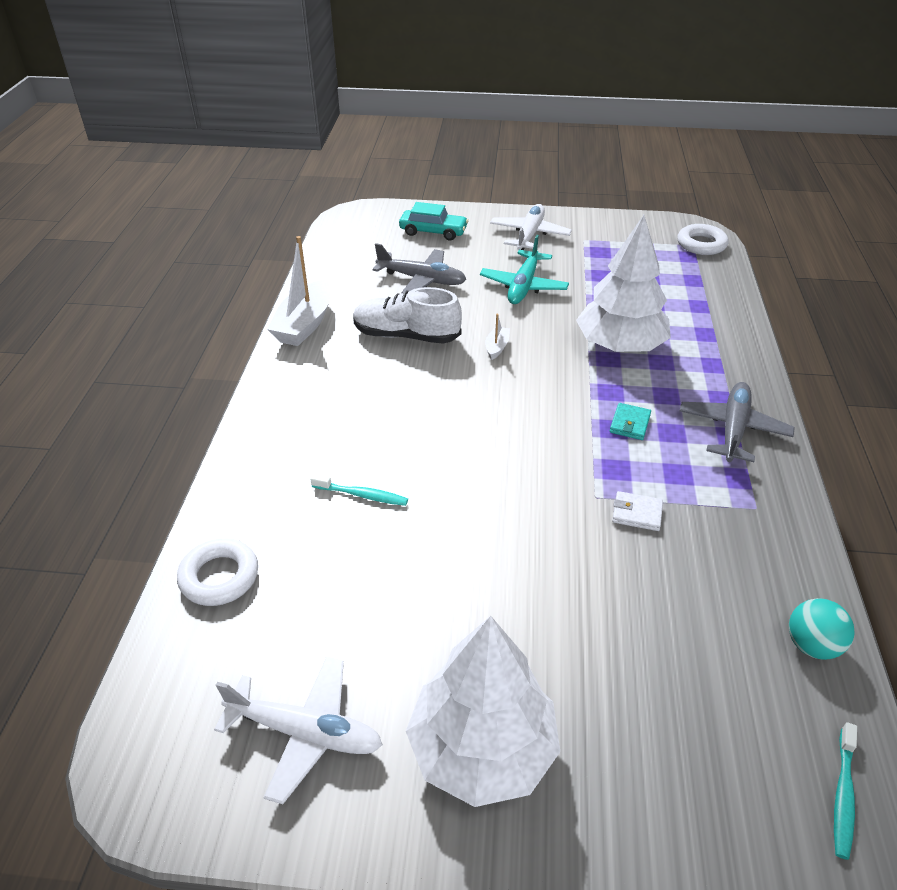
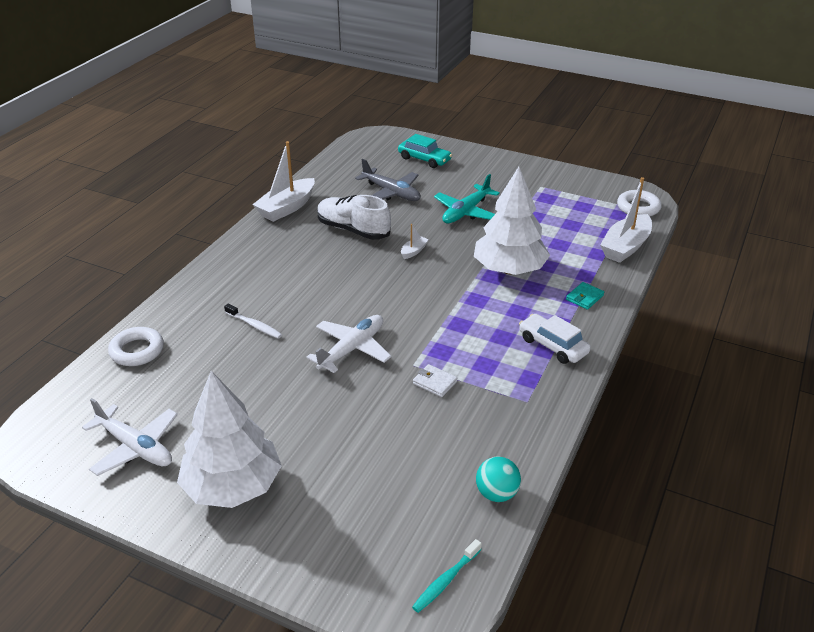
camera: 20 degrees right, 5 degrees down
(362, 495) = (254, 325): turquoise toothbrush -> white toothbrush
(529, 235) = (498, 175): white plane -> white plane (352, 349)
(629, 424) = (475, 324): turquoise wallet -> turquoise wallet (584, 297)
(721, 291) = (625, 247): none -> white boat
(733, 429) = (553, 346): grey plane -> white car

